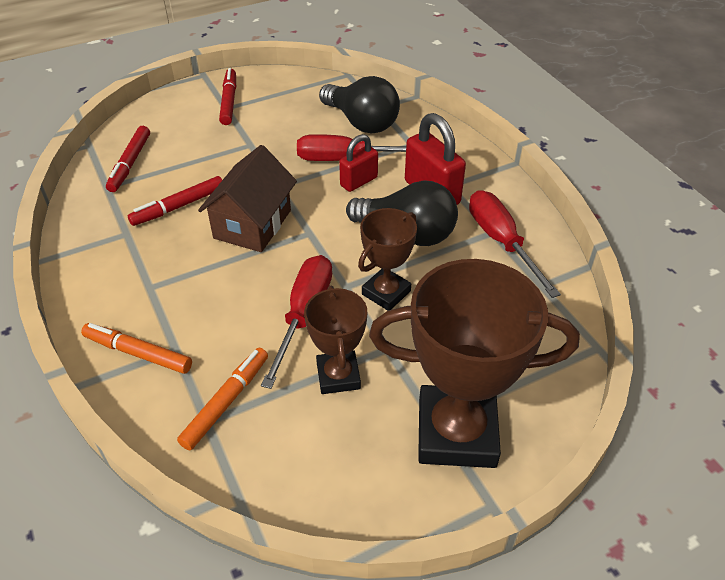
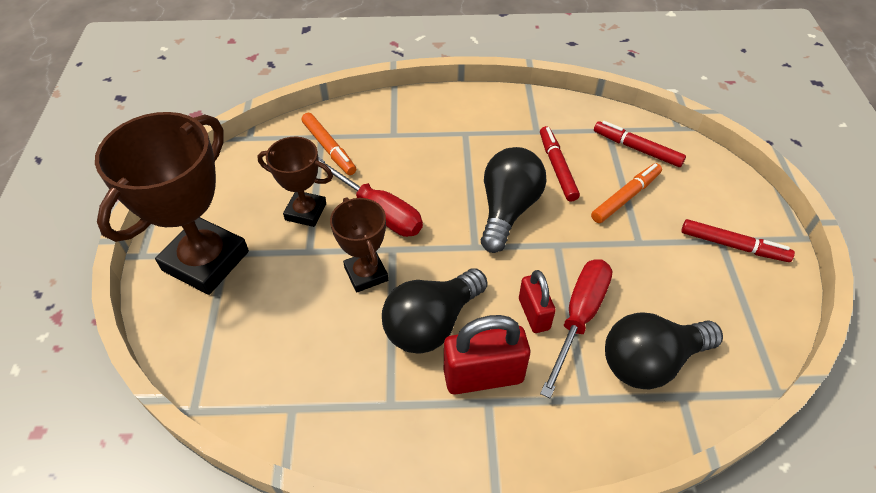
camera: 115 degrees right, 5 degrees up
(138, 353) = (402, 116): orange marker -> orange marker (626, 197)
(252, 224) = (507, 210): brown house -> black light bulb
(501, 242) = (371, 405): red screwdriver -> none

